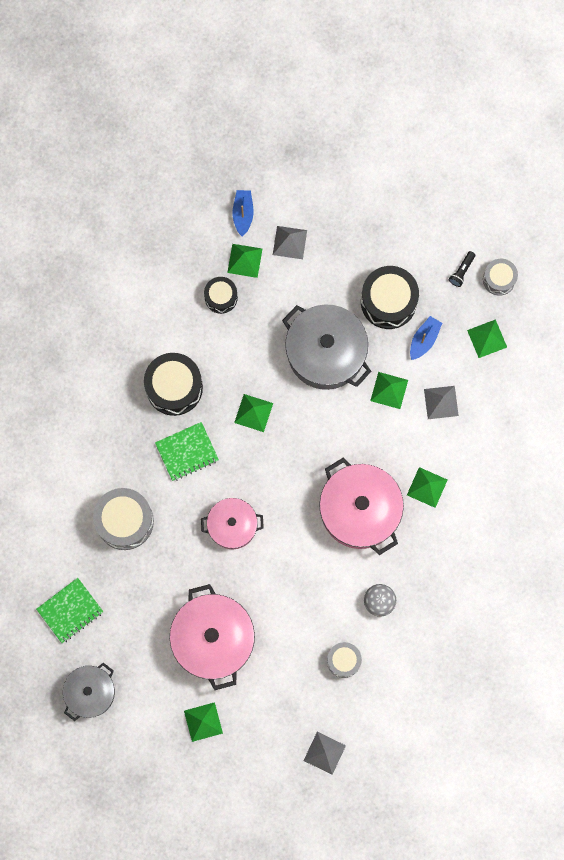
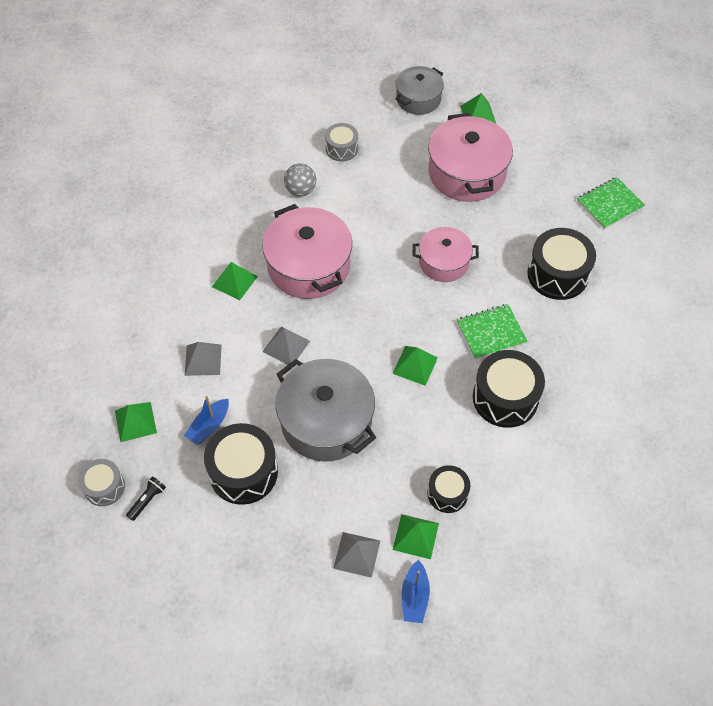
camera: 175 degrees left, 20 degrees down
(90, 692) = (585, 142): grey pot -> grey pot (418, 99)
(125, 521) = (557, 274): grey drum -> black drum
(324, 753) = (367, 87): grey pyramid -> grey pyramid (286, 346)
(389, 390) = (259, 376): green pyramid -> none

